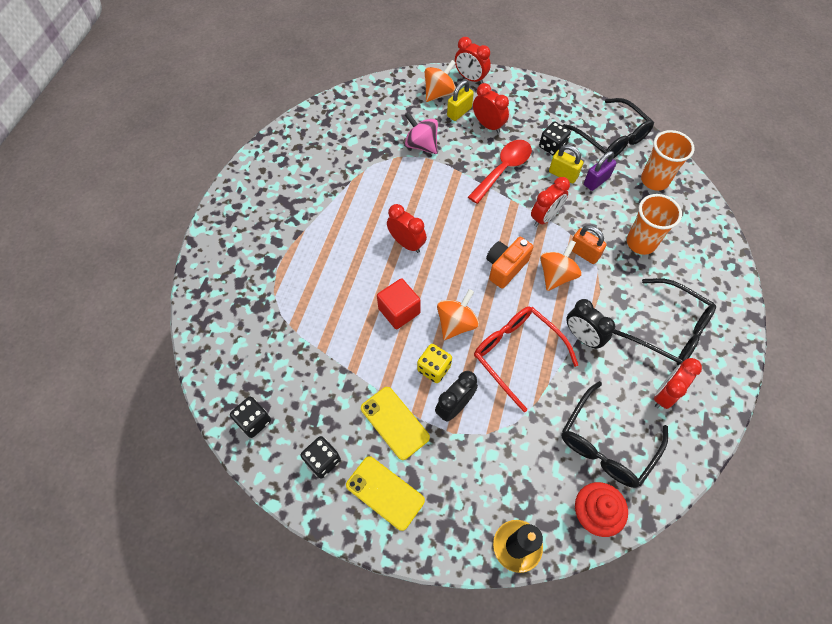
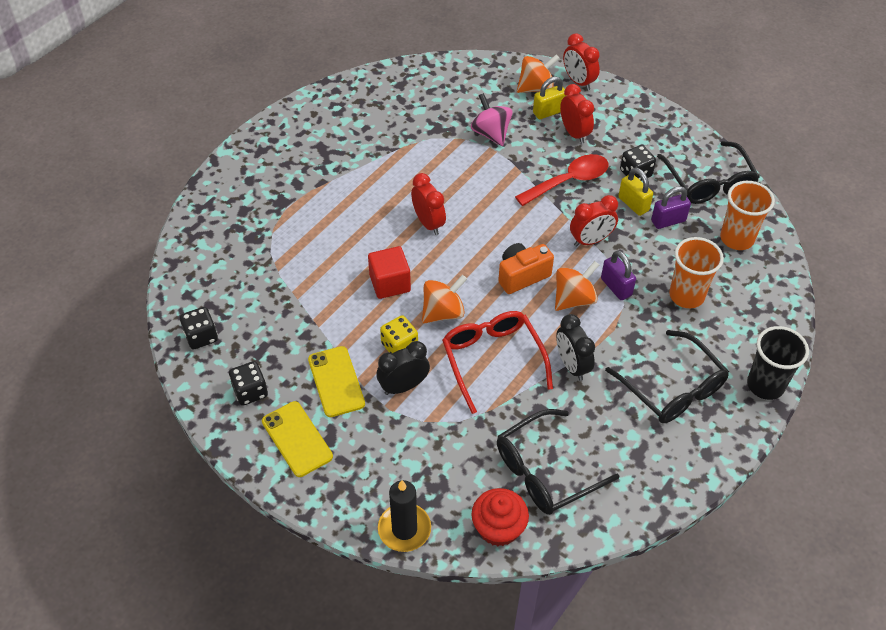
camera: 20 degrees right, 10 degrees down
(584, 253) = (616, 287): orange padlock -> purple padlock
(665, 394) = (634, 447): red clock -> none
(735, 302) = (765, 385): none -> black cup

